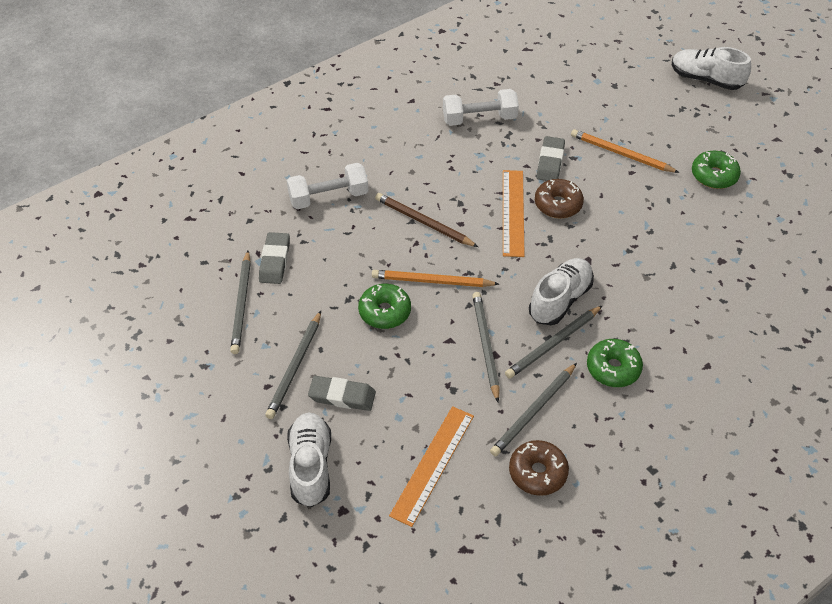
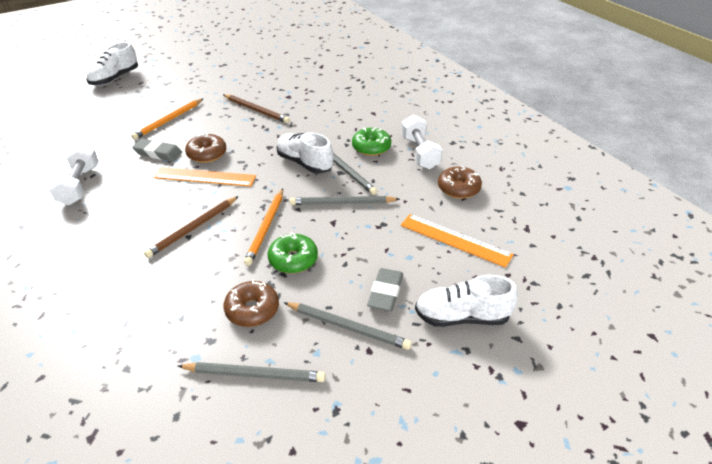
camera: 85 degrees left, 10 degrees down
(275, 261) = (200, 343): grey eraser -> none
(314, 290) = (252, 310): none -> brown donut
(328, 197) = (125, 295): white dumbbell -> white dumbbell (420, 152)
(534, 411) = (406, 185): grey pencil -> none
(672, 232) = (256, 110): none -> brown pencil
(714, 175) = (211, 88): green donut -> none

